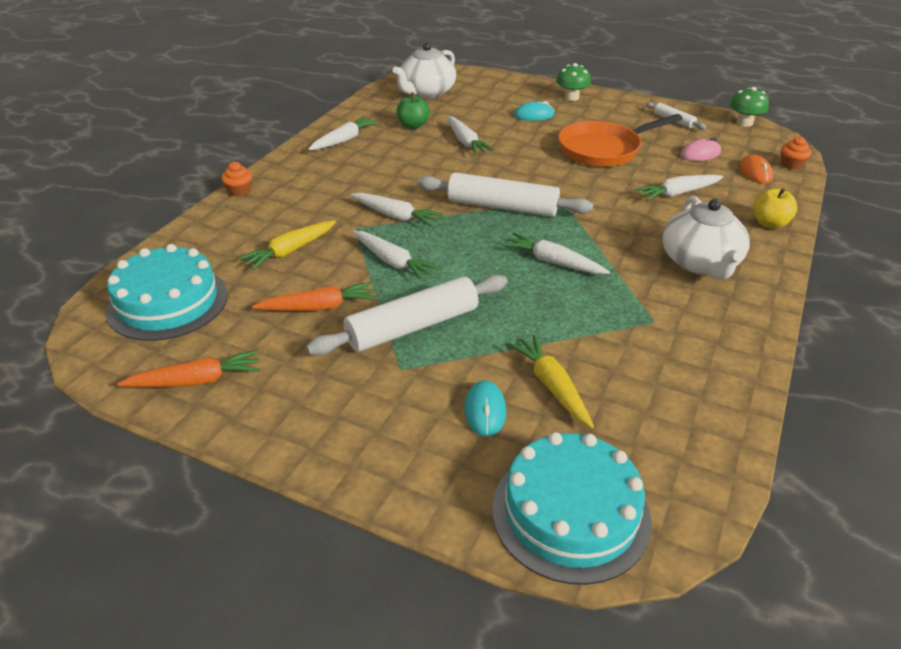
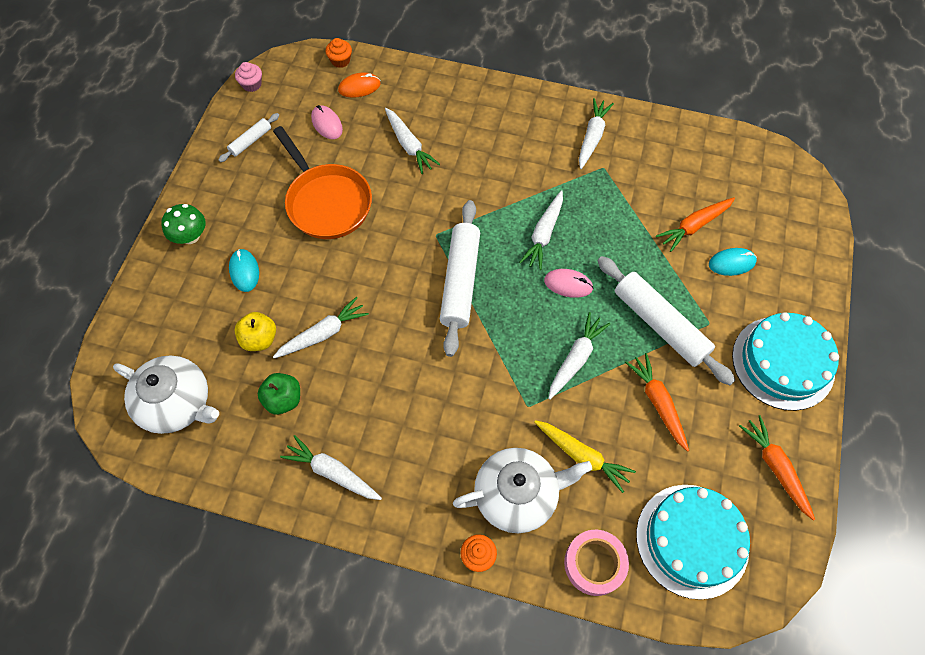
camera: 100 degrees left, 25 degrees up
(191, 243) = (594, 563): none -> pink tape
(396, 216) = (497, 373): white carrot -> white carrot (592, 137)
(484, 269) = (568, 284): none -> pink mouse
(551, 386) = (694, 226): yellow carrot -> orange carrot
(570, 513) = (795, 211): turquoise cake -> turquoise cake (783, 362)
(700, 263) = (518, 136): white teapot -> white teapot (517, 495)
(744, 123) = (252, 84): green mushroom -> pink cupcake
(769, 224) = (449, 87): yellow apple -> yellow apple (259, 339)

